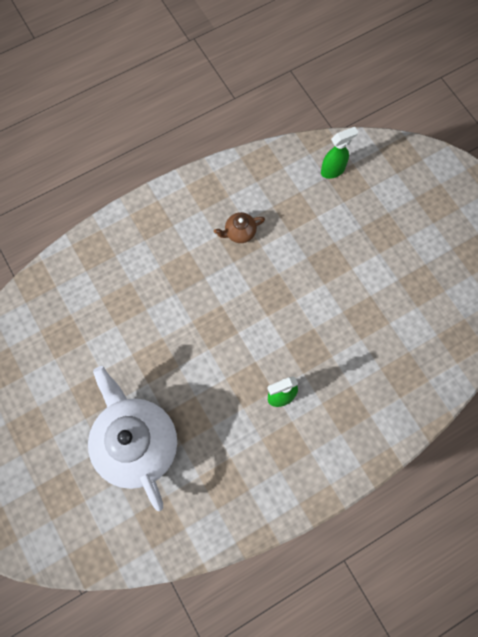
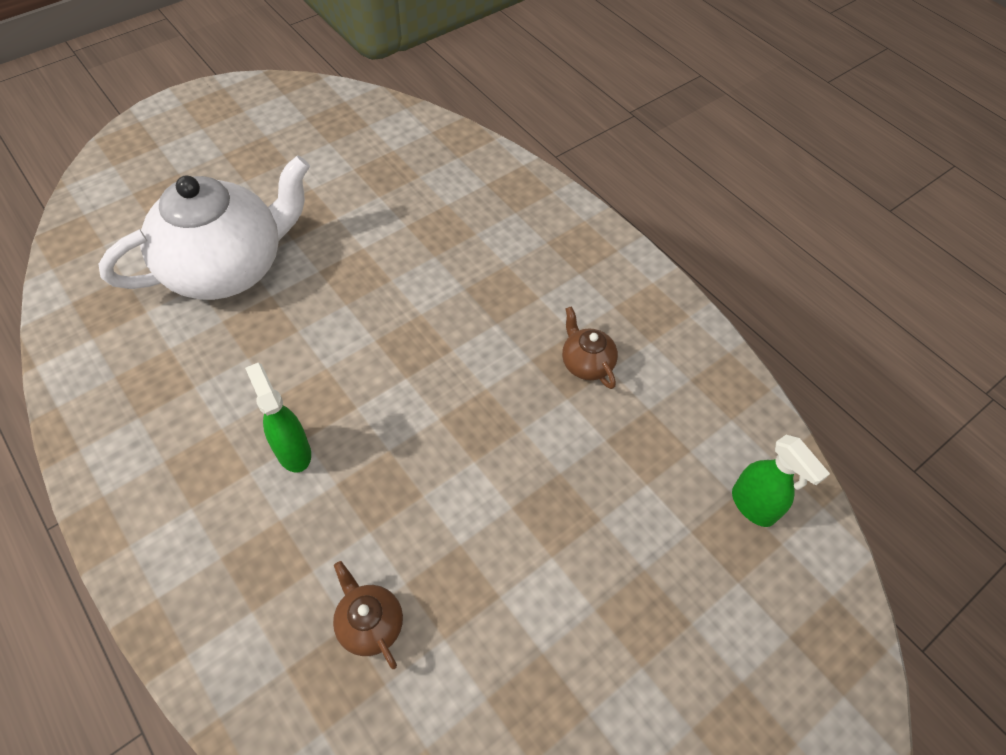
camera: 80 degrees right, 15 degrees down
(380, 357) = (370, 623): none -> brown teapot

